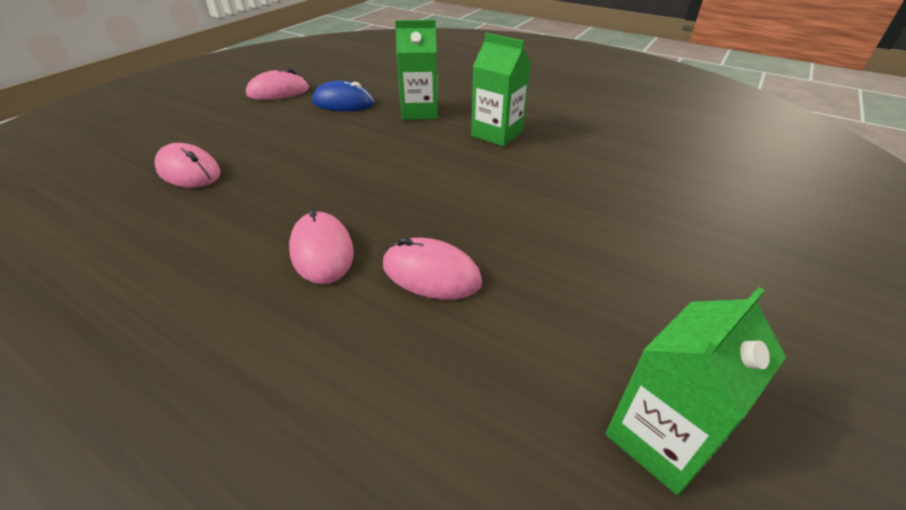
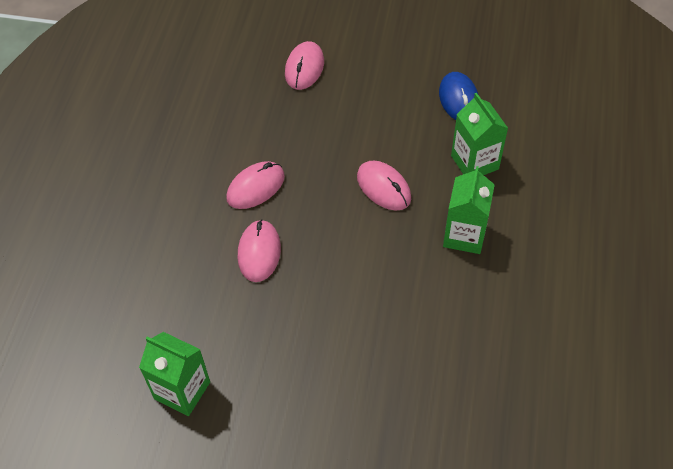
camera: 70 degrees right, 15 degrees up
(278, 92) = (453, 43): pink mouse -> pink mouse (383, 187)

